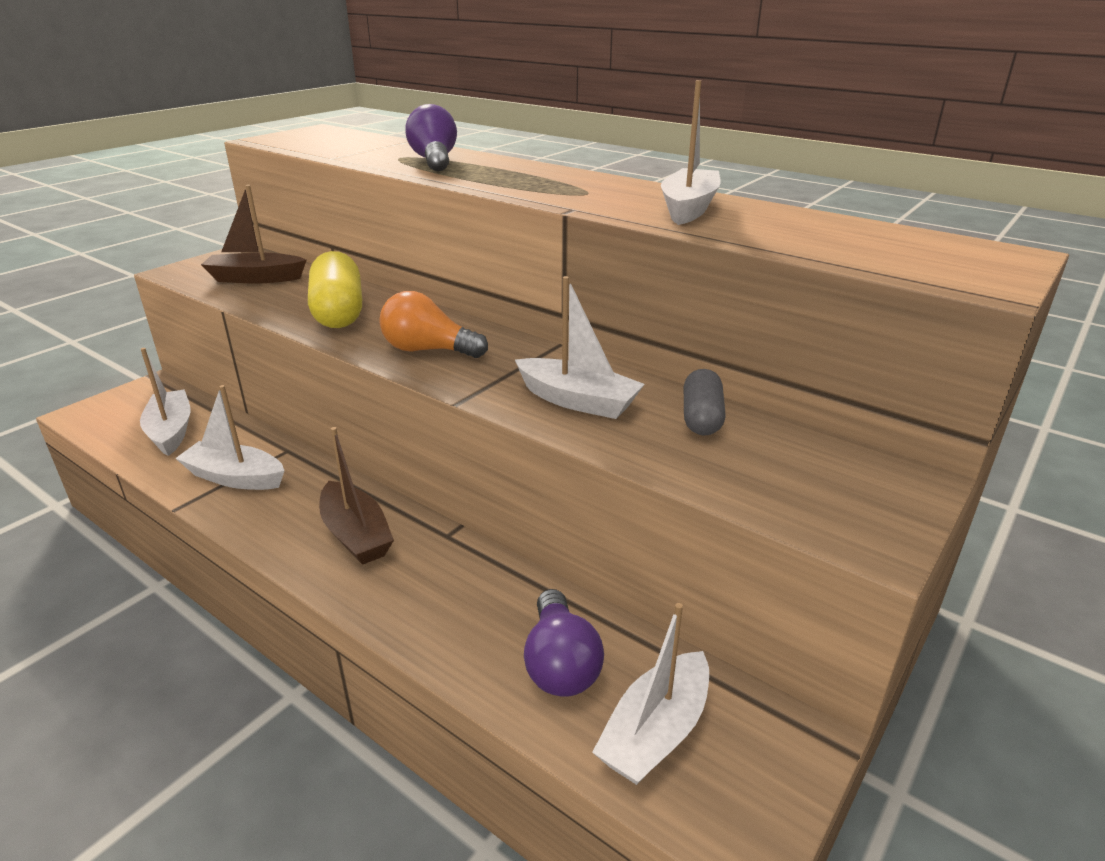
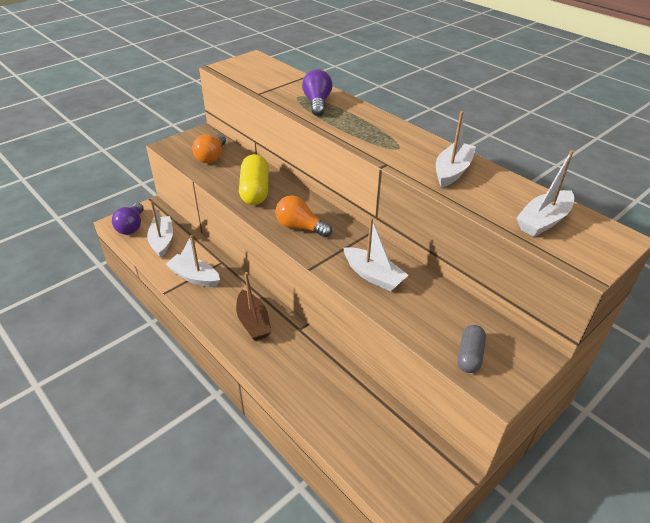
camera: 10 degrees right, 10 degrees up
(255, 278) = (211, 157): brown boat -> orange light bulb
(560, 664) = (344, 412): purple light bulb -> purple light bulb (131, 227)
(655, 732) = (382, 455): white boat -> white boat (543, 221)
(701, 418) = (436, 297): grey capsule -> grey capsule (469, 355)

